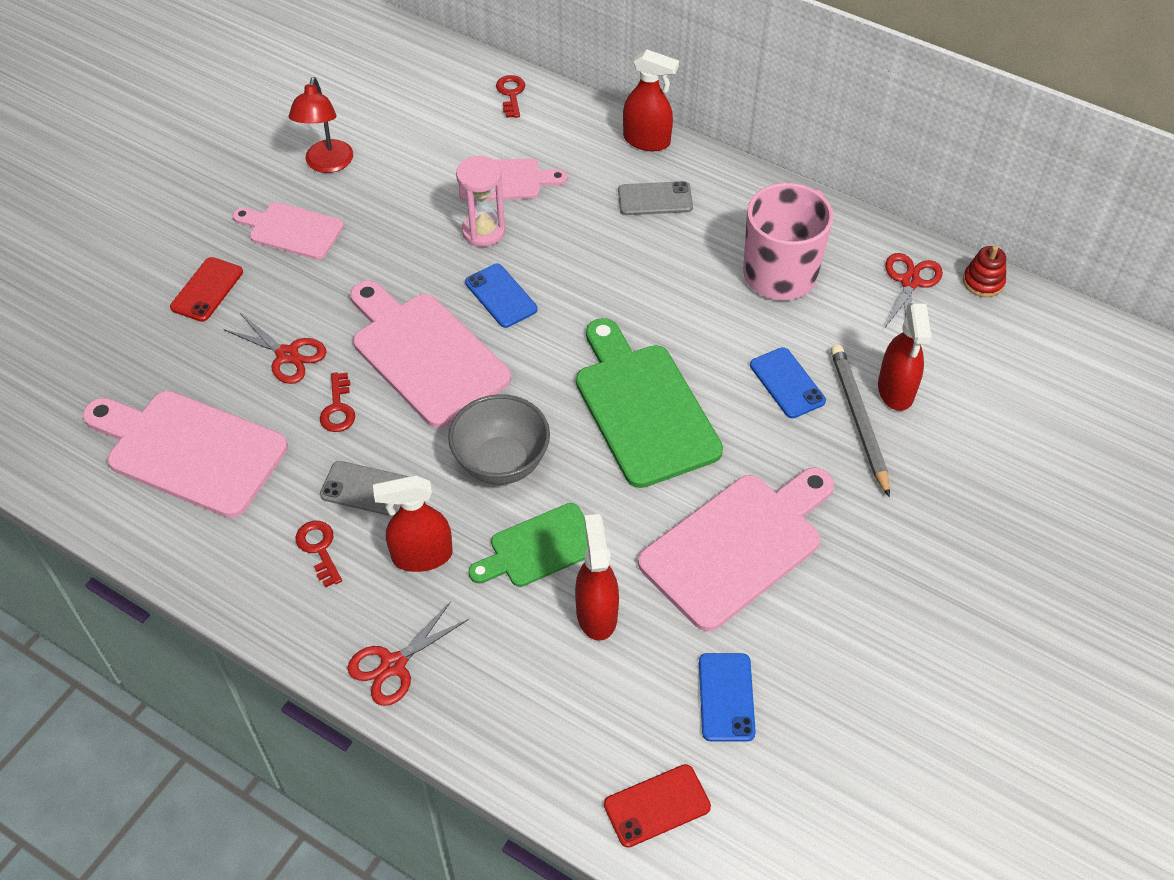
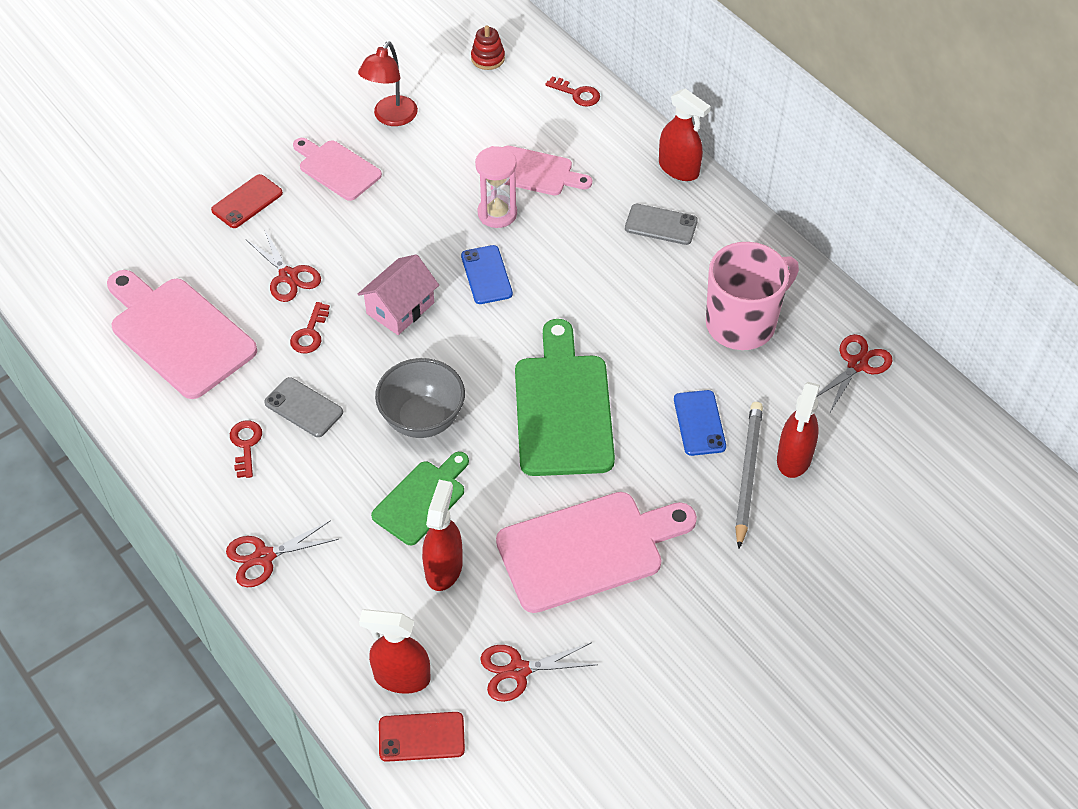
camera: 20 degrees right, 0 degrees up
(421, 556) = (324, 476): red spray bottle -> red spray bottle (401, 677)
(425, 355) = (400, 308): pink cutting board -> pink house
(511, 94) = (577, 94): red key -> red key turned 105 degrees clockwise
(539, 548) = (422, 499): green cutting board -> green cutting board turned 135 degrees clockwise
(726, 697) = (518, 670): blue phone -> red scissors
(983, 282) = (926, 384): red stacking toy -> red stacking toy (488, 58)

